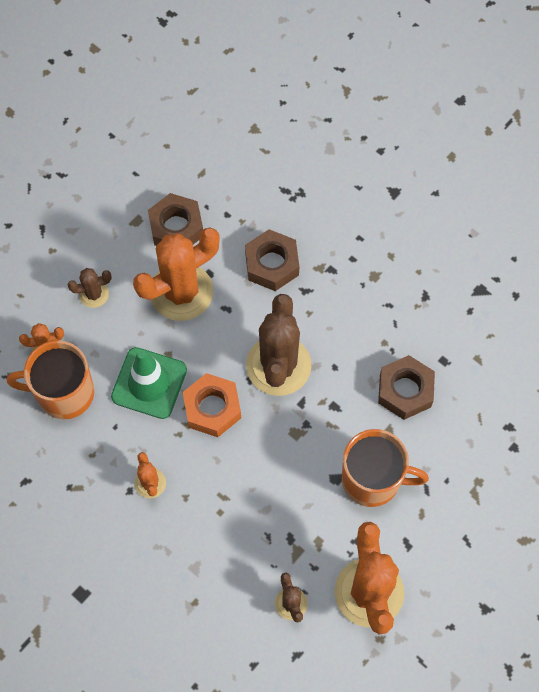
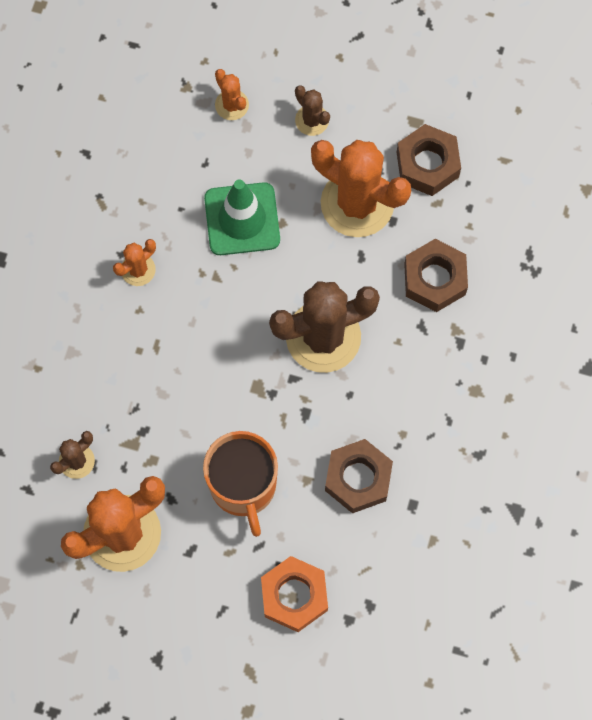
camera: 65 degrees right, 5 degrees up
(64, 393) = (192, 144): orange mug -> none
(212, 408) = (244, 293): orange nut -> orange nut (294, 595)

